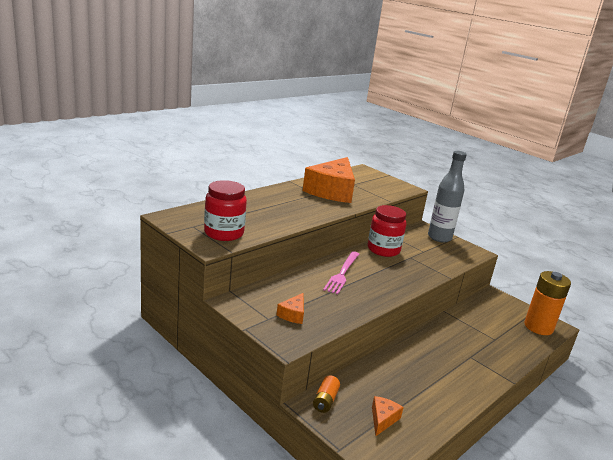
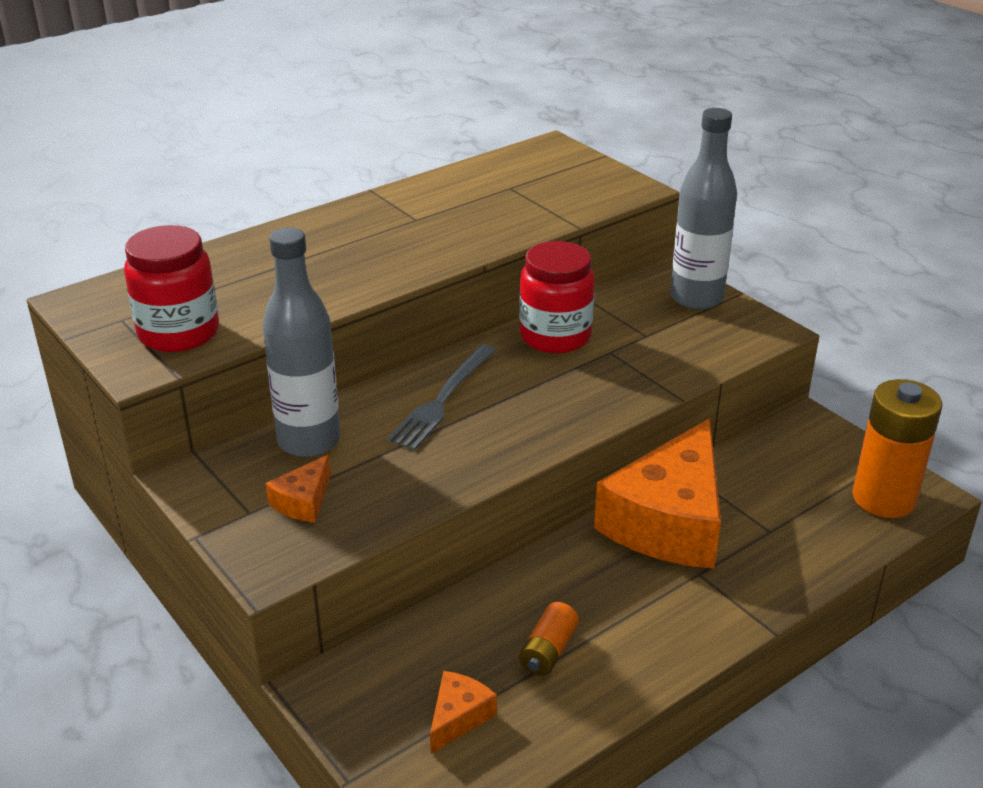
camera: 10 degrees right, 10 degrees up
(286, 288) = (309, 441): none -> grey bottle
(325, 400) = (353, 677): orange battery -> orange battery (548, 651)
(332, 191) = (454, 209): orange cheese -> orange cheese (669, 521)
(342, 273) = (442, 400): pink fork -> grey fork

